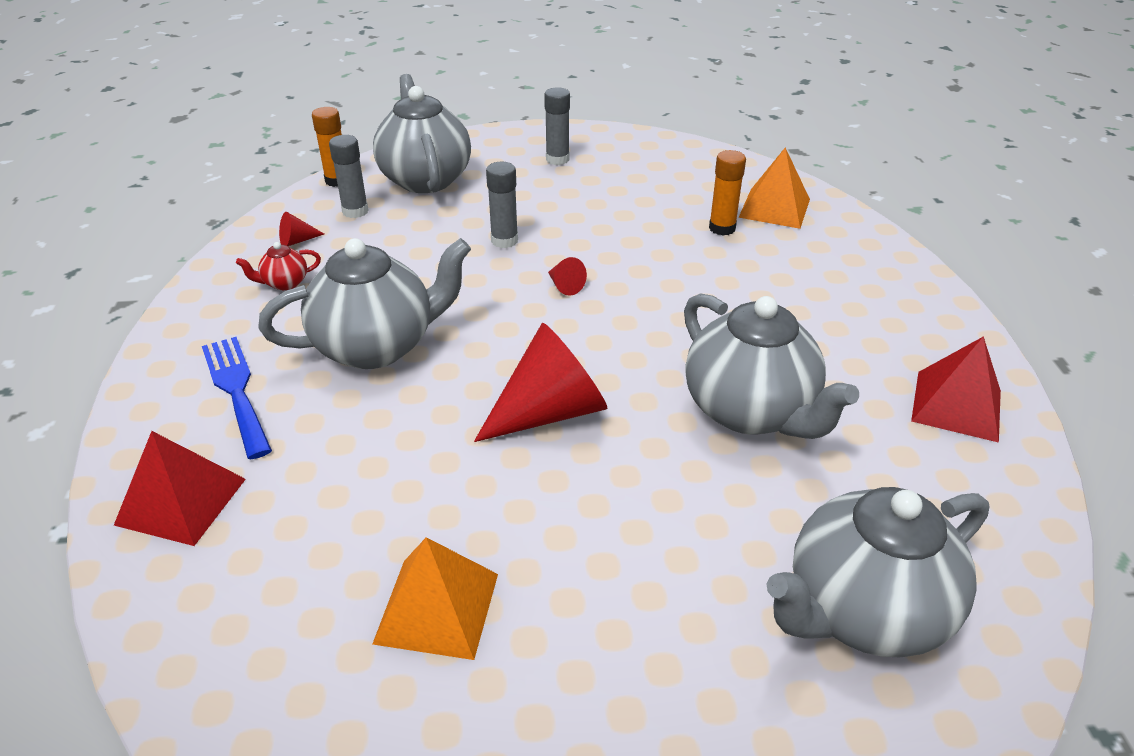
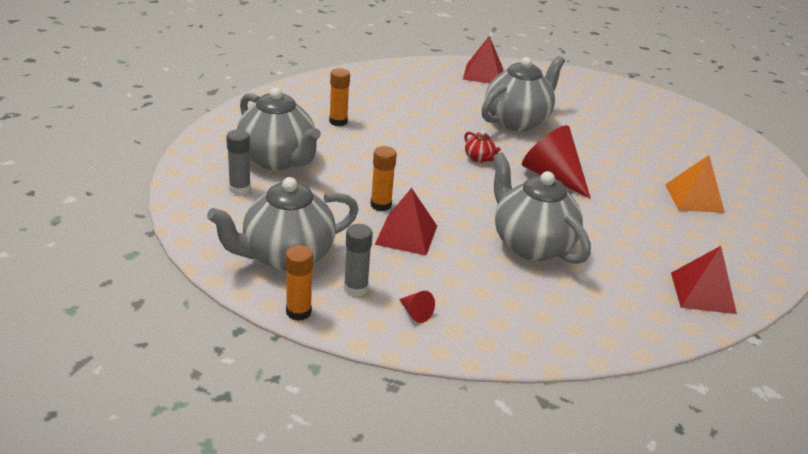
camera: 105 degrees left, 5 degrees down
(236, 390) = (607, 297): blue fork -> none
(285, 283) = (479, 305): red teapot -> red teapot (479, 158)
(436, 251) = (406, 235): none -> red pyramid
(504, 241) = (381, 205): grey glue stick -> orange glue stick
(564, 286) = (430, 177): red cone -> none
(774, 208) = (306, 103): orange pyramid -> none
(863, 611) = (617, 105): grey teapot -> grey teapot (277, 160)

